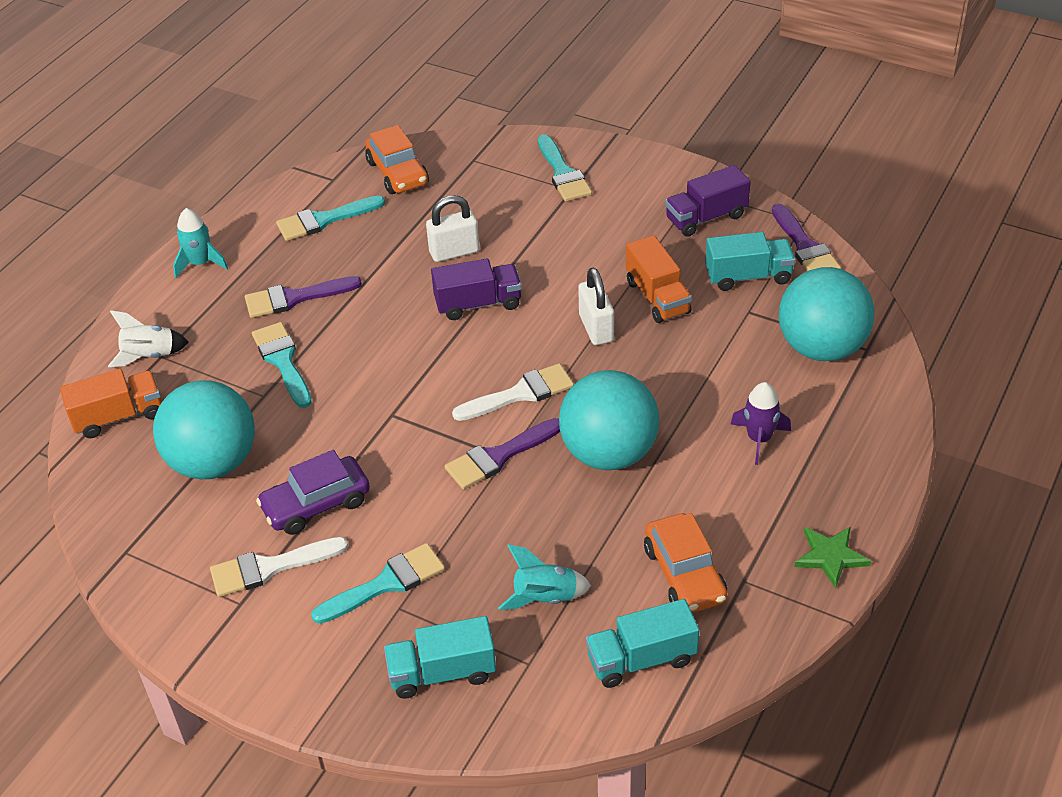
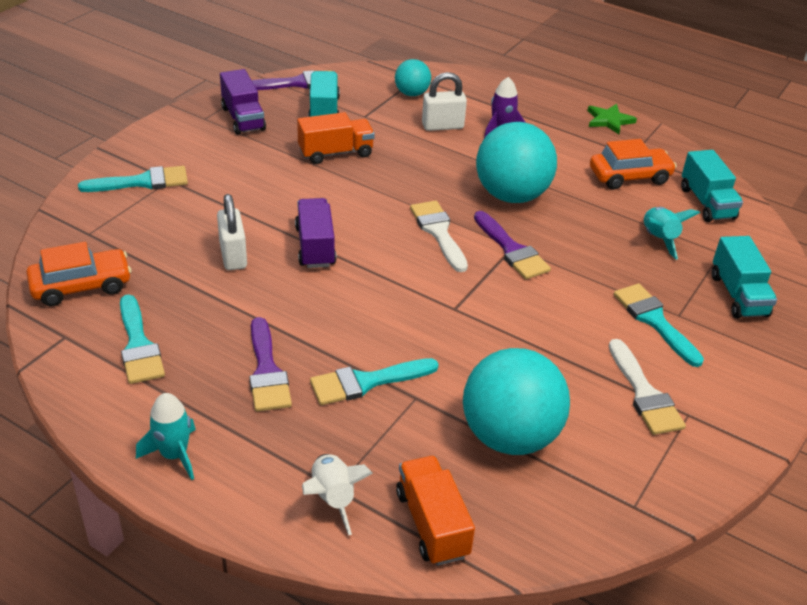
camera: 90 degrees left, 5 degrees down
(316, 504) = (567, 361): purple car -> none
(596, 328) = (366, 186): white padlock -> white padlock (442, 126)
(821, 348) = (412, 94): turquoise ball -> turquoise ball, size x0.52

